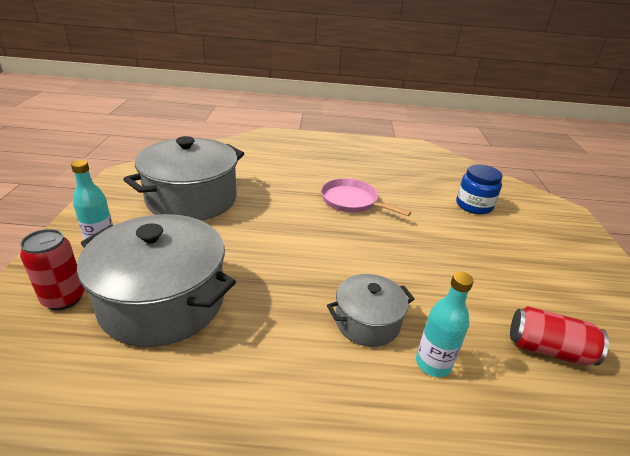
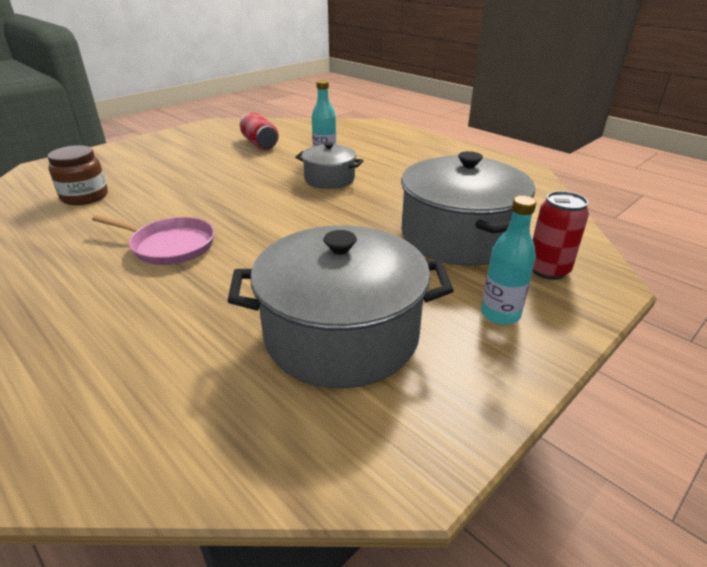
camera: 135 degrees left, 0 degrees up
(352, 201) = (169, 246): pink pan -> pink pan turned 60 degrees counterclockwise
(474, 205) = (85, 197): blue jar -> brown jar

